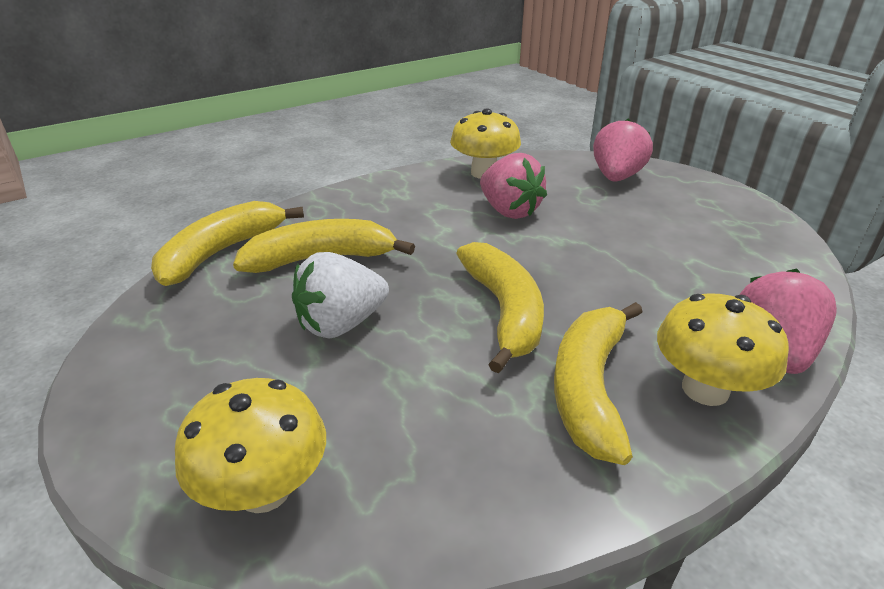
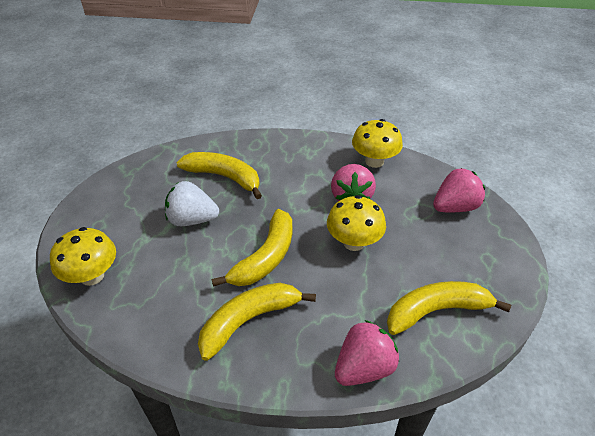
camera: 40 degrees right, 10 degrees up
(221, 252) = (189, 149): yellow banana -> yellow banana (436, 310)
(705, 389) = (298, 359): yellow mushroom -> yellow mushroom (354, 242)

